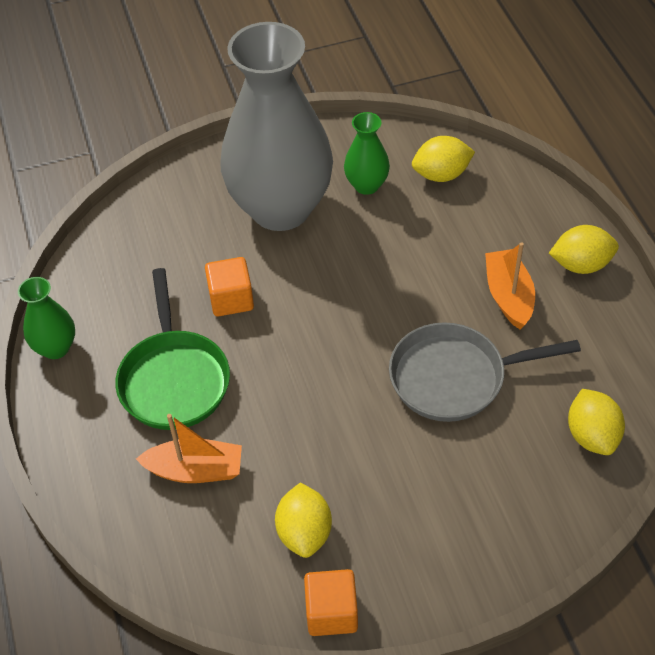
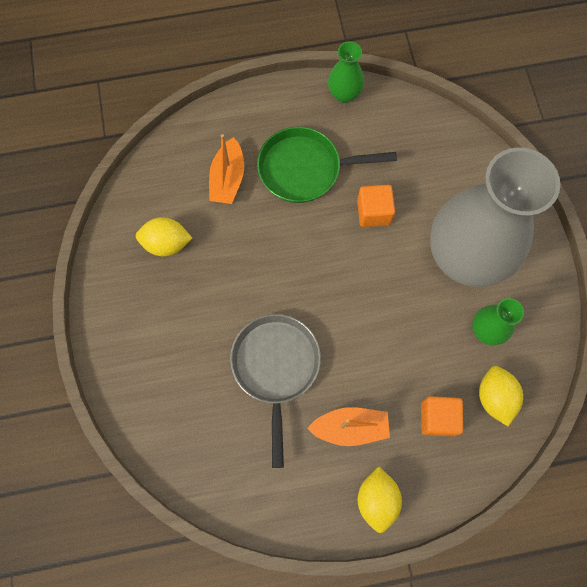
camera: 95 degrees right, 20 degrees up
(331, 612) = (106, 254): orange cube -> orange cube (438, 418)
(592, 435) = (205, 463): yellow lemon -> none

